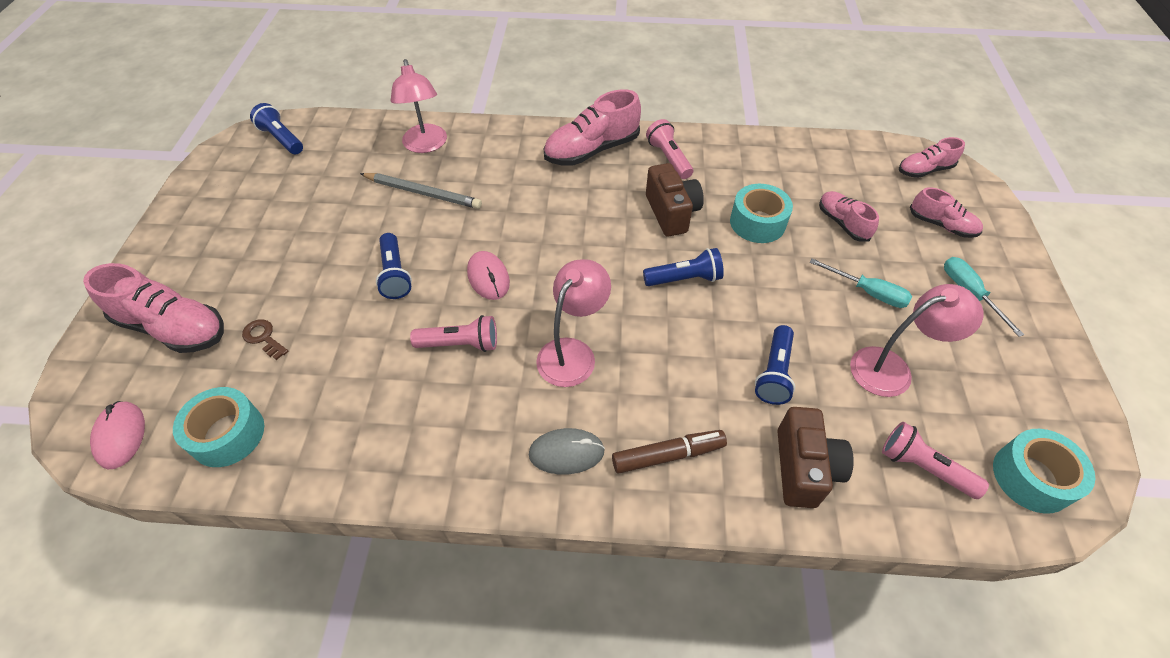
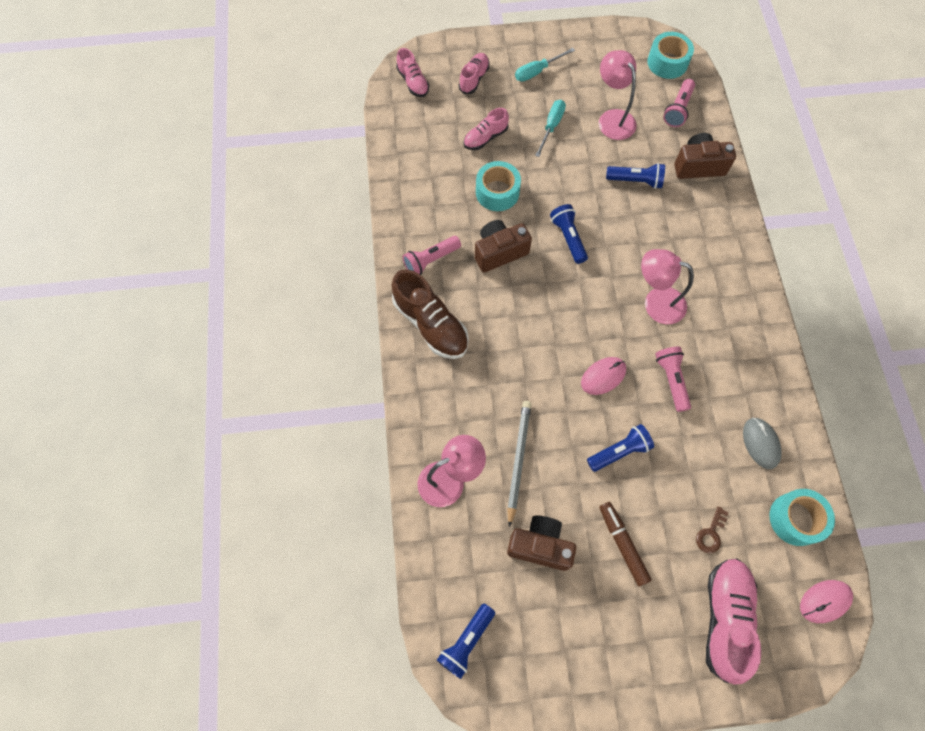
camera: 100 degrees left, 15 degrees up
(332, 196) = (540, 546): none -> brown camera
(566, 453) = (732, 293): grey mouse -> grey mouse (760, 443)
(591, 150) = (431, 324): pink shoe -> brown shoe
(668, 455) = (714, 236): brown marker -> brown marker (622, 544)

